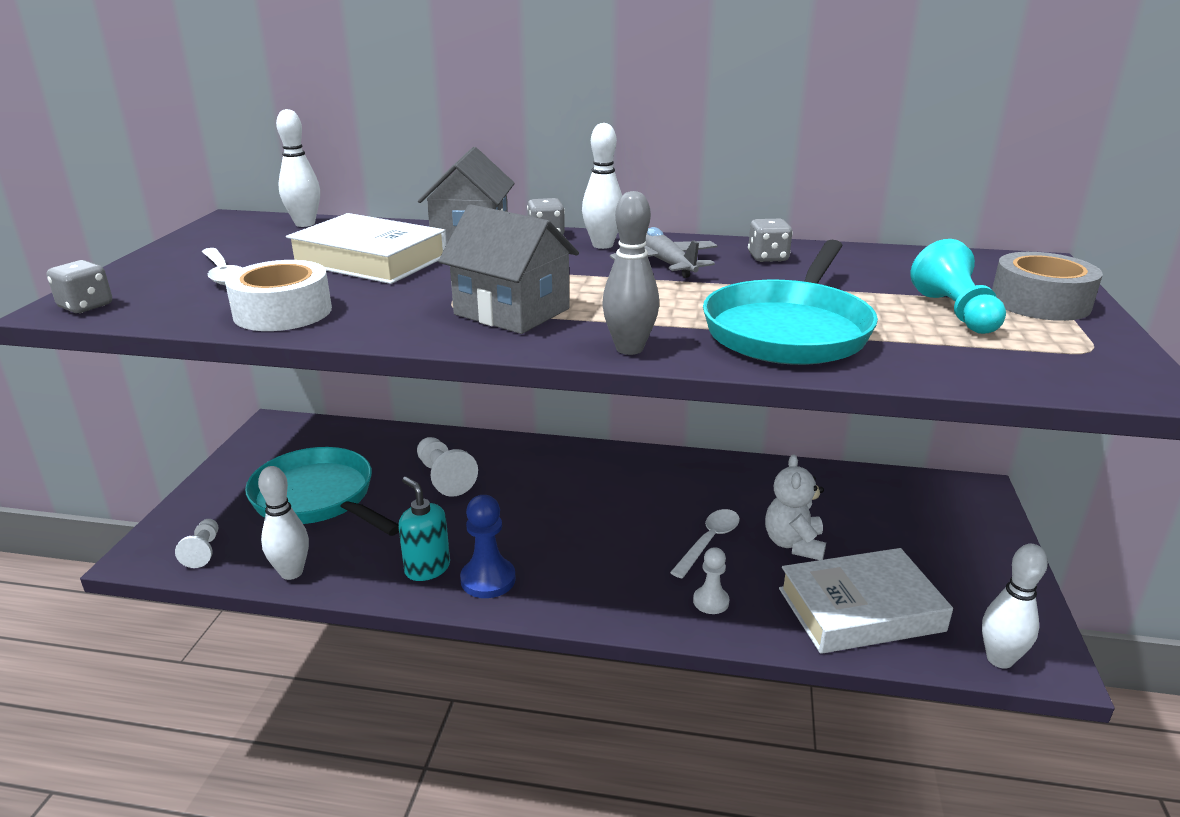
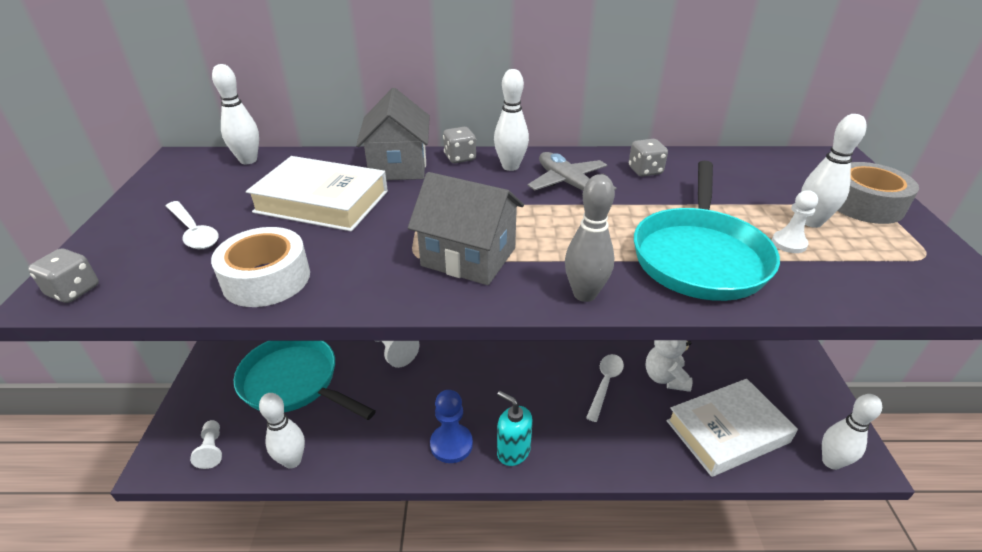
camera: 10 degrees left, 10 degrees up
(427, 568) = (401, 440): turquoise soap dispenser -> turquoise soap dispenser (513, 451)
(711, 601) = (622, 440): white pawn -> white pawn (789, 243)
(955, 312) = (811, 222): turquoise pawn -> white bowling pin

